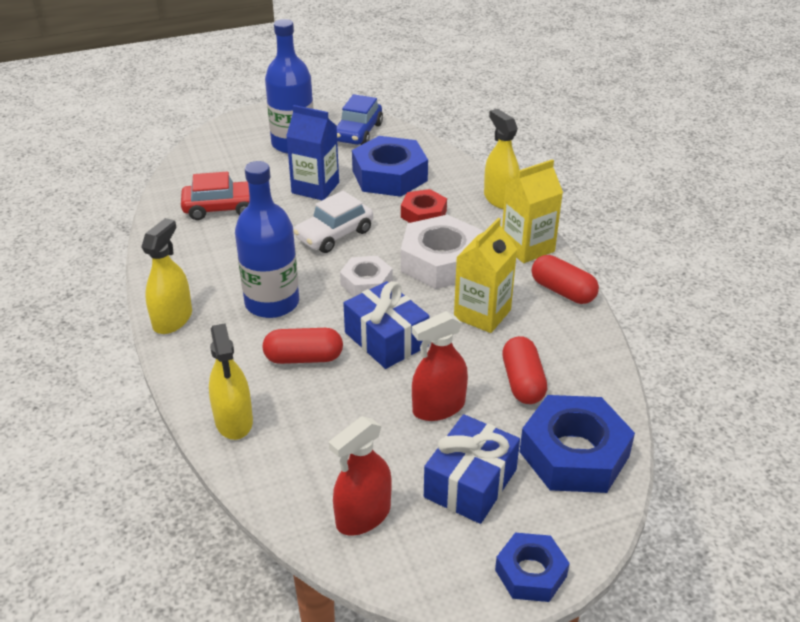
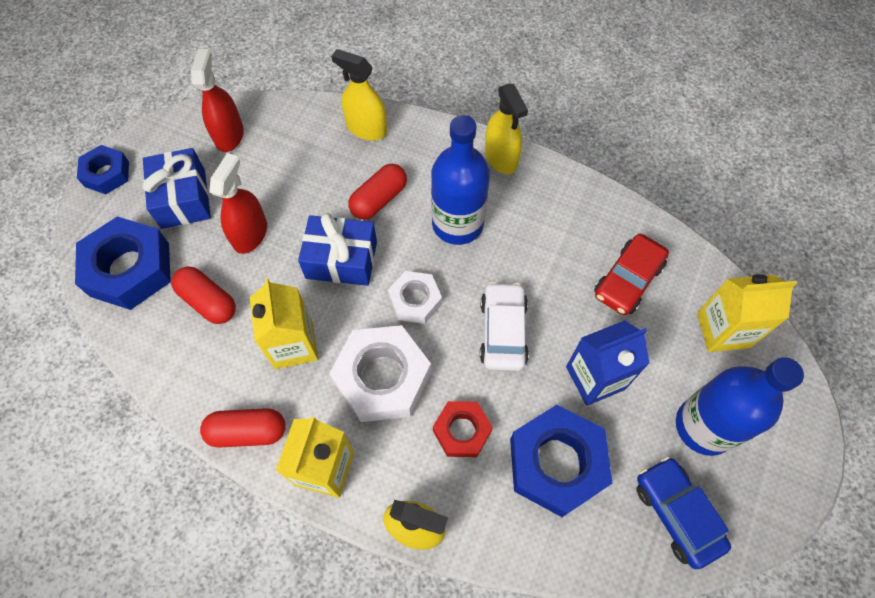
camera: 135 degrees right, 25 degrees up
(215, 162) = (723, 330): none -> yellow carton

